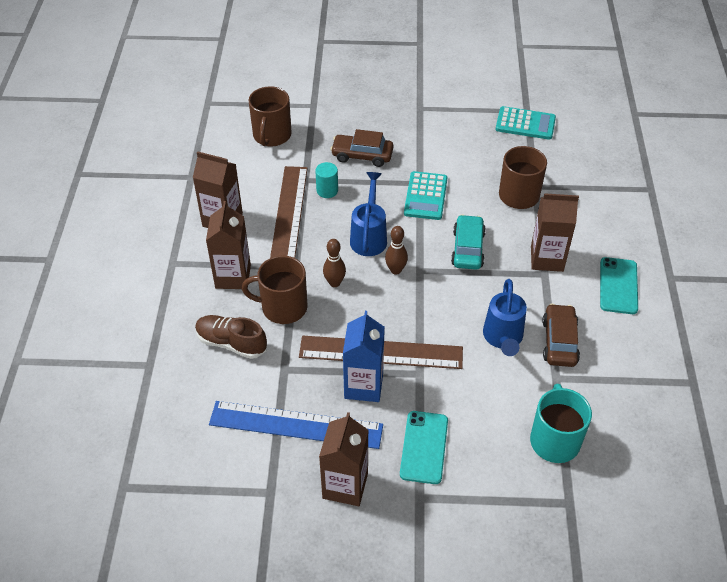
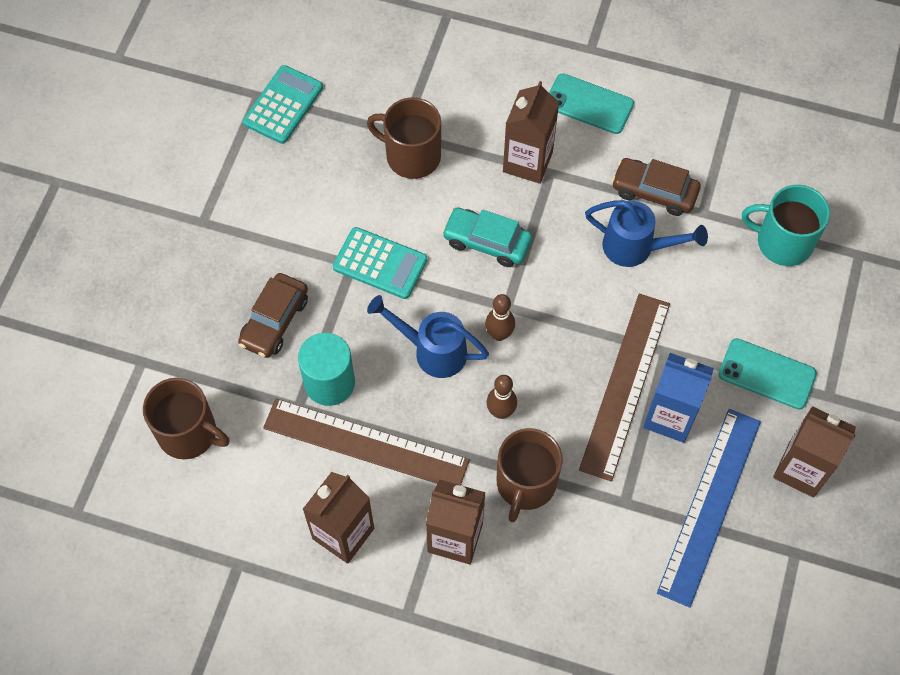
camera: 75 degrees left, 15 degrees up
(231, 343) = (569, 559): brown shoe -> none
(327, 190) = (329, 382): turquoise cylinder -> turquoise cylinder, size x1.62

